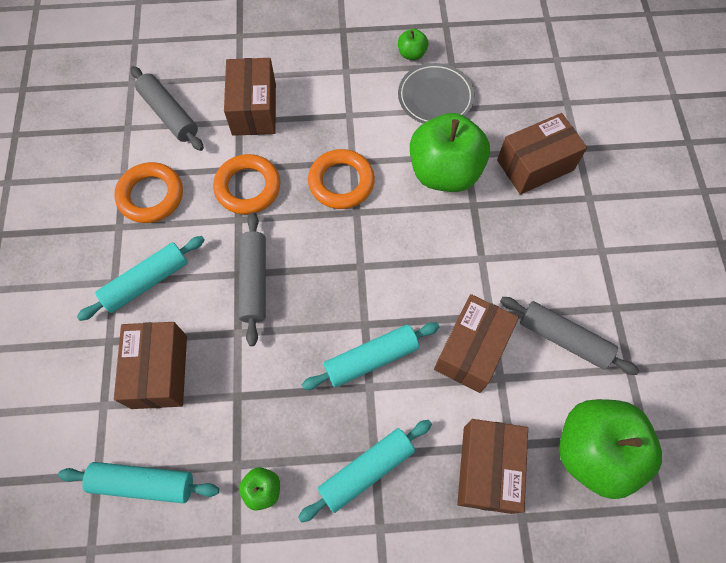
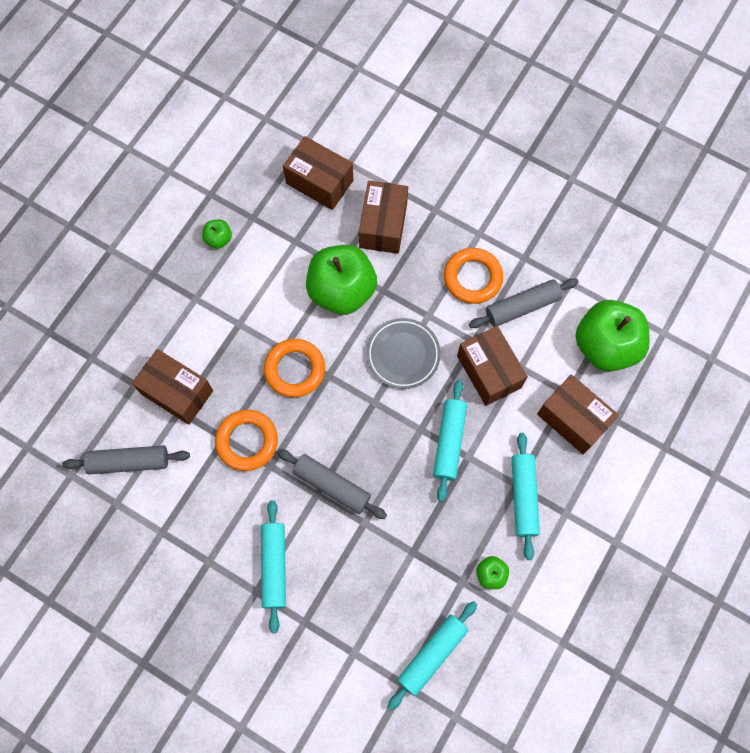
camera: 55 degrees left, 5 degrees up
(151, 196) = (198, 520): orange ring -> orange ring (472, 278)
(159, 371) = (355, 597): brown box -> brown box (319, 182)
(435, 97) = (272, 251): grey plate -> grey plate (403, 355)

